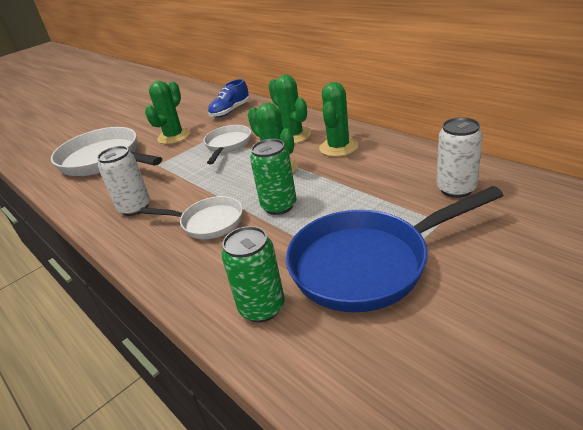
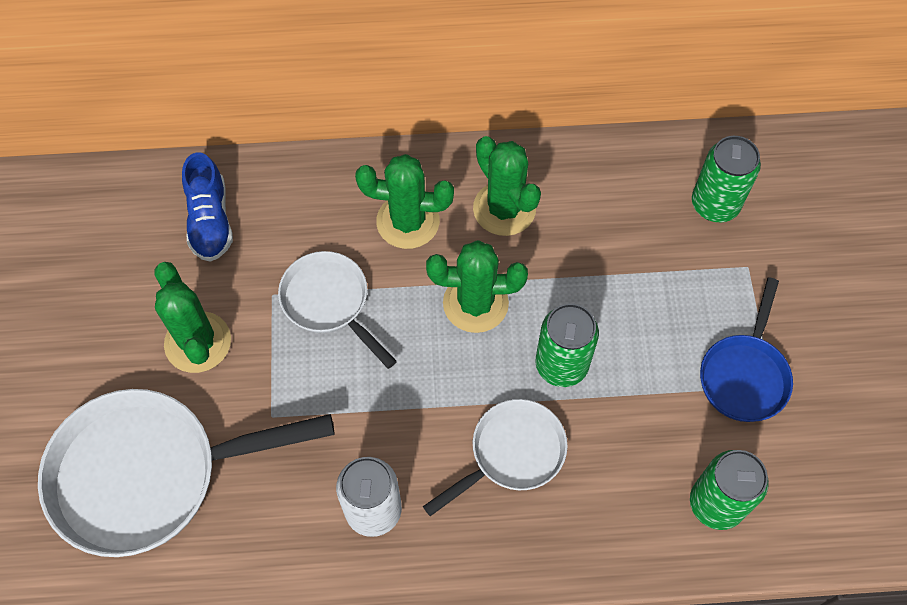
camera: 55 degrees left, 30 degrees up
(368, 264) = (744, 375): blue pan -> blue pan, size x0.56
(456, 189) = (715, 204): white can -> green can

